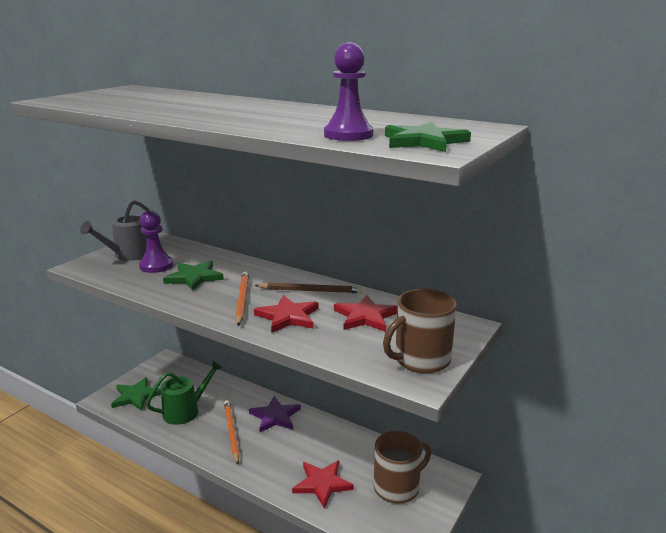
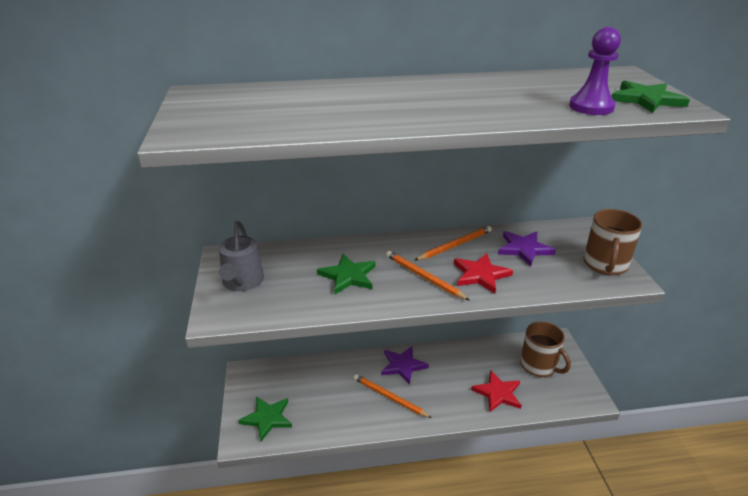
camera: 40 degrees left, 10 degrees up
(156, 266) = (292, 281): purple pawn -> none
(185, 411) = (329, 404): green watering can -> none
(310, 290) = (454, 245): brown pencil -> orange pencil
(365, 316) = (524, 249): red star -> purple star
(397, 487) = (539, 365): brown mug -> brown mug turned 120 degrees clockwise

